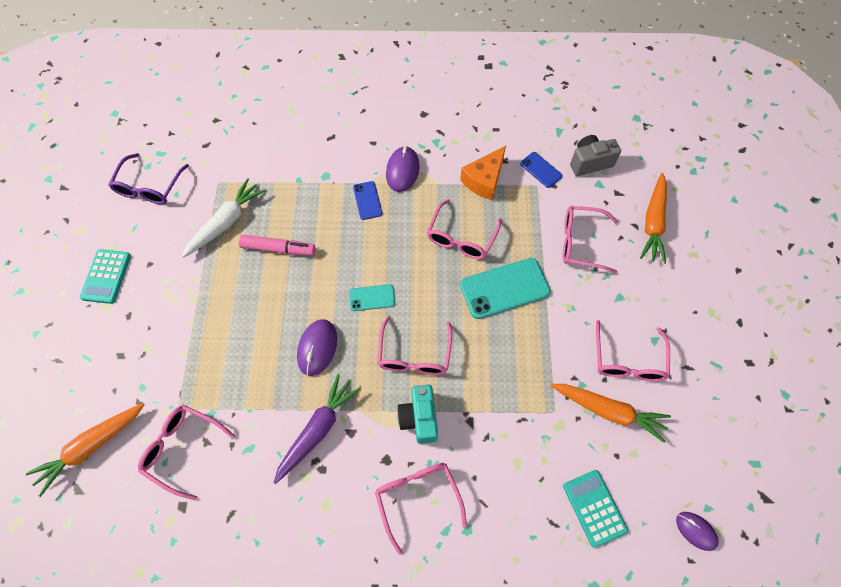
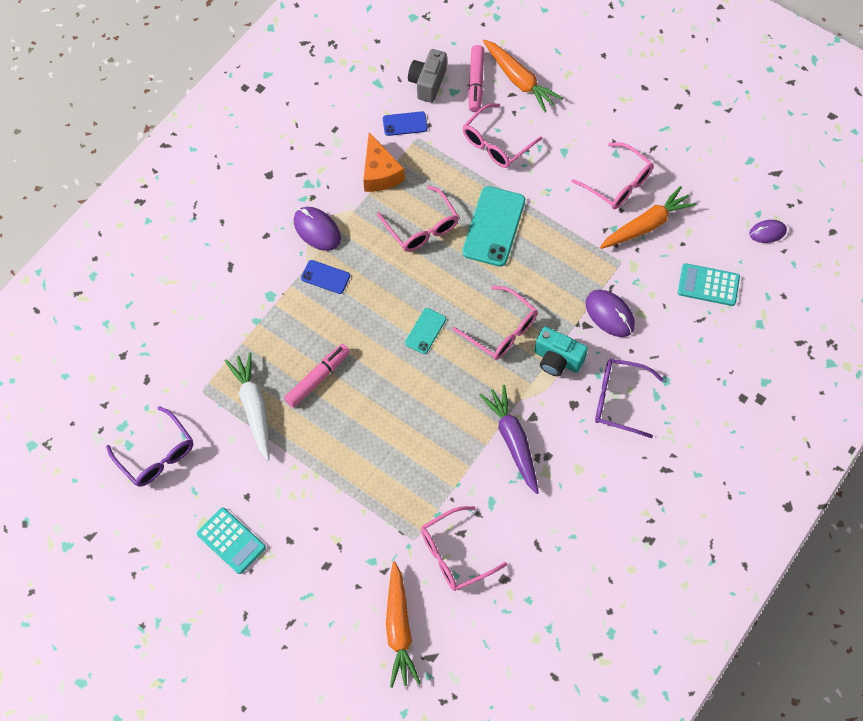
camera: 55 degrees left, 0 degrees up
(317, 348) = (440, 400): purple mouse -> purple mouse (609, 314)
(417, 498) = (618, 400): pink glasses -> purple glasses
(621, 194) = (476, 82): none -> pink marker

